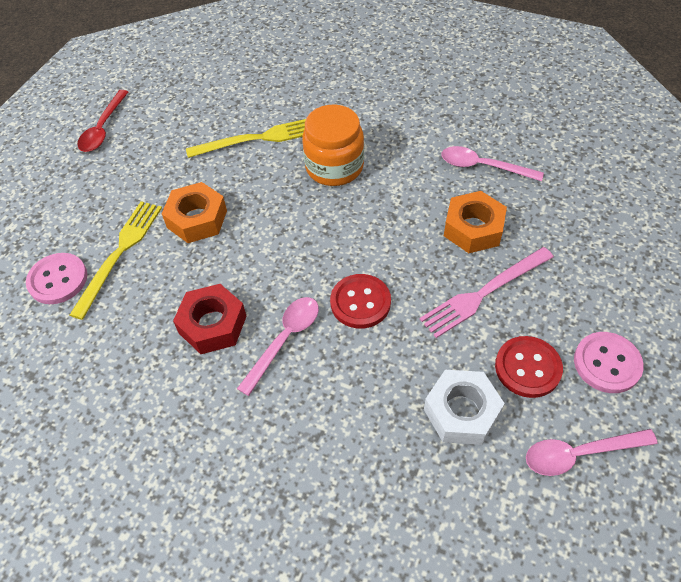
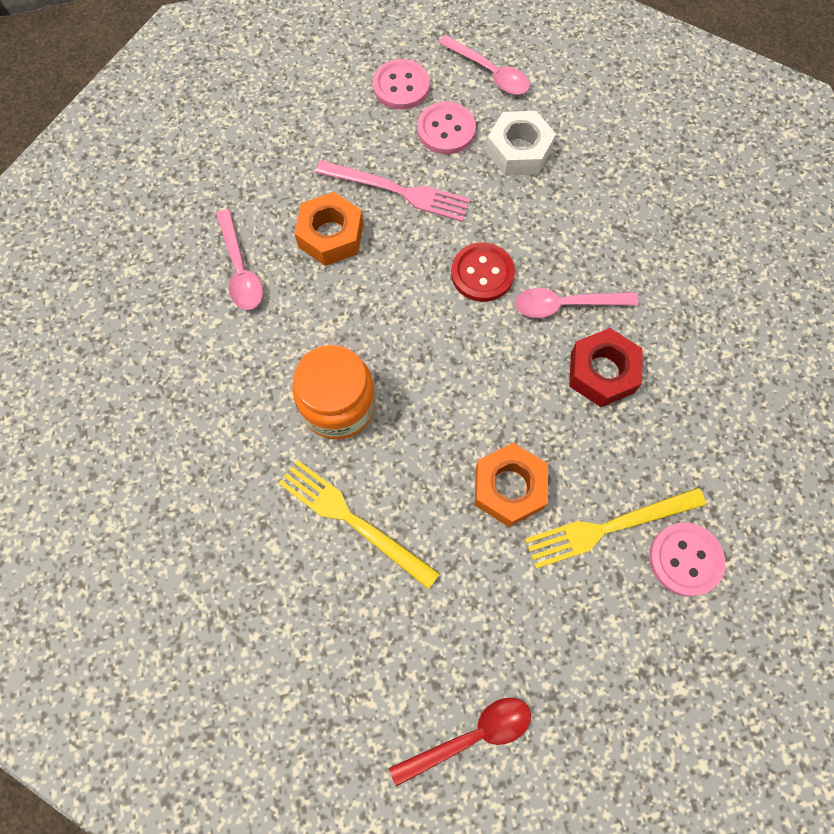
camera: 130 degrees left, 15 degrees up
(527, 368) = (446, 130): red button -> pink button

